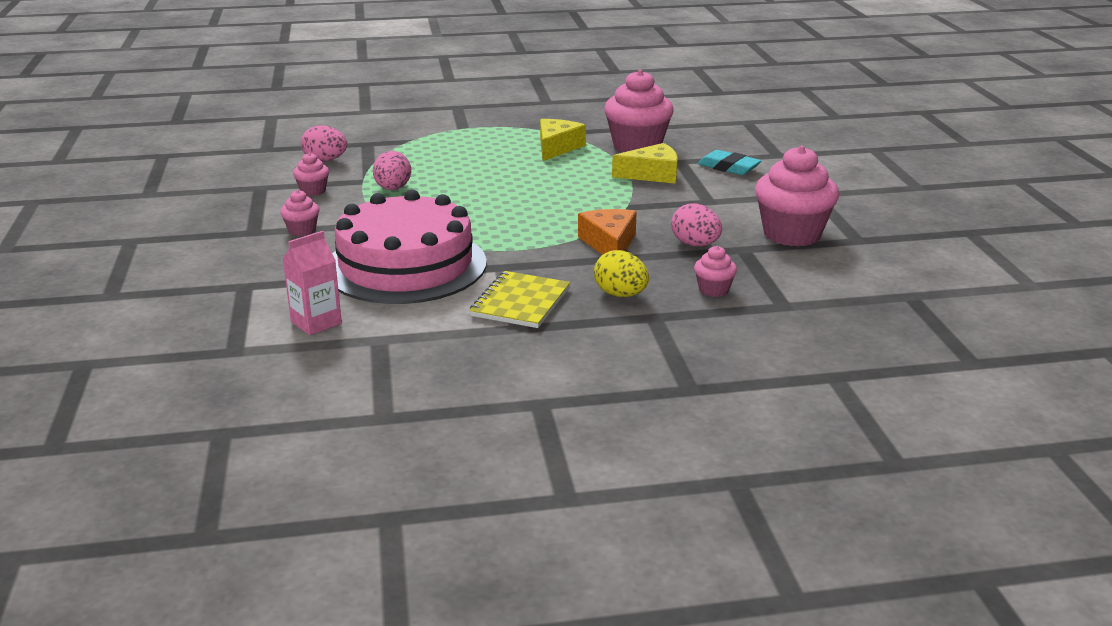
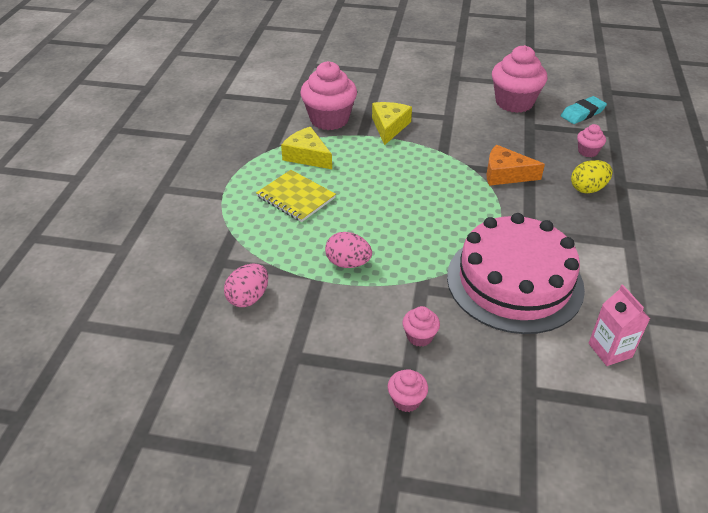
camera: 70 degrees left, 15 degrees up
(313, 191) = (325, 317): pink cupcake -> pink cupcake (406, 400)
(520, 302) = (591, 234): yellow notebook -> yellow notebook (296, 197)
(695, 245) = (518, 141): pink egg -> none
(728, 167) = (393, 94): turquoise eraser -> turquoise eraser (582, 113)

